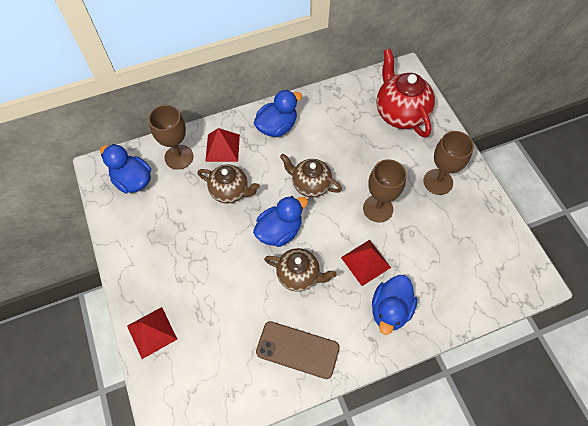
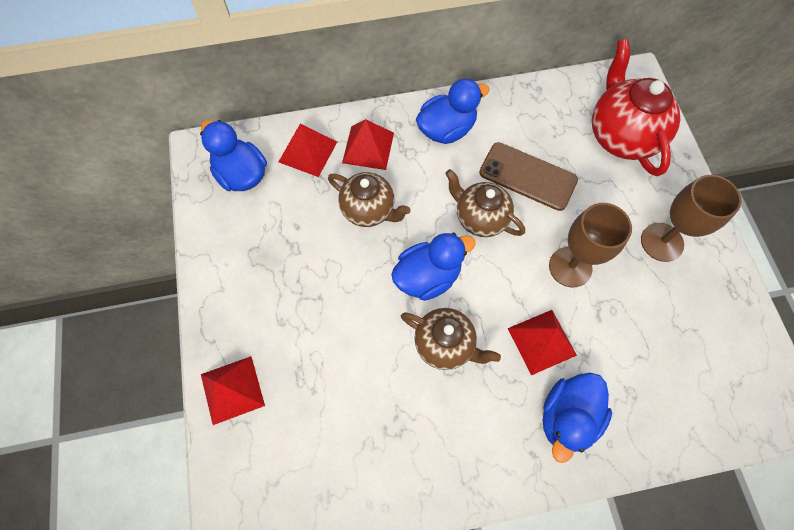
camera: 10 degrees right, 5 degrees up
(179, 157) = (308, 151): brown goblet -> red pyramid
(297, 350) = (427, 451): brown phone -> brown phone (527, 176)

